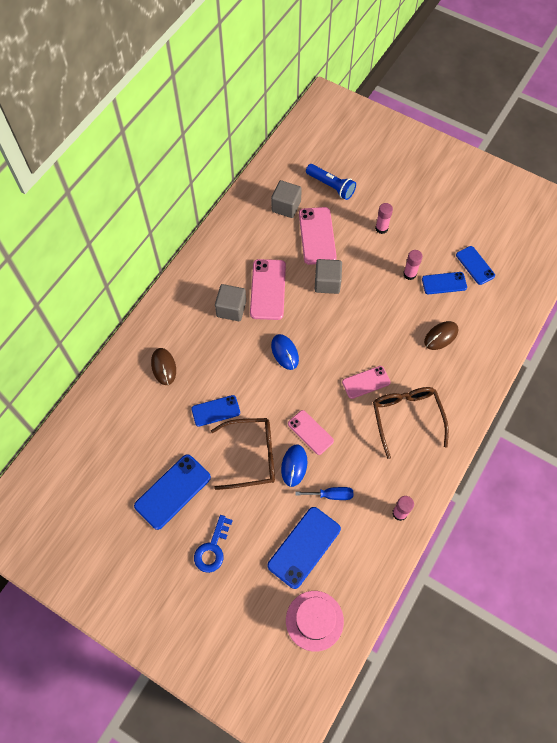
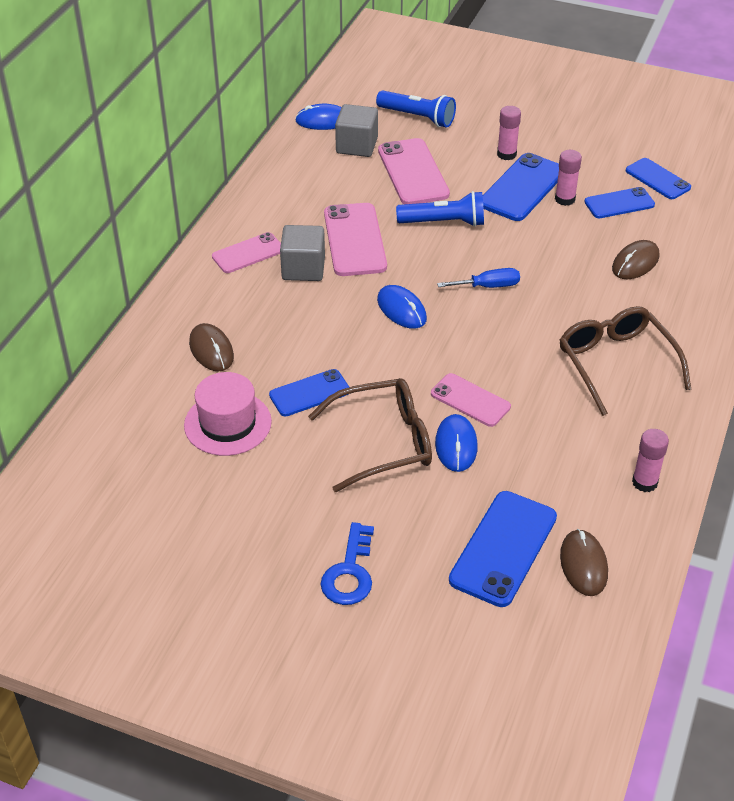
camera: 10 degrees left, 20 degrees down
(173, 491) = (263, 505): blue phone -> blue phone (522, 188)
(269, 180) = (323, 121): none -> blue mouse
(314, 620) = (550, 646): pink hat -> pink hat (227, 423)
(327, 283) = (444, 222): grey cube -> blue flashlight
(331, 495) = (527, 474): blue screwdriver -> blue screwdriver (488, 286)
(347, 567) = (583, 564): none -> brown mouse
(366, 382) = (539, 329): pink phone -> pink phone (248, 253)

